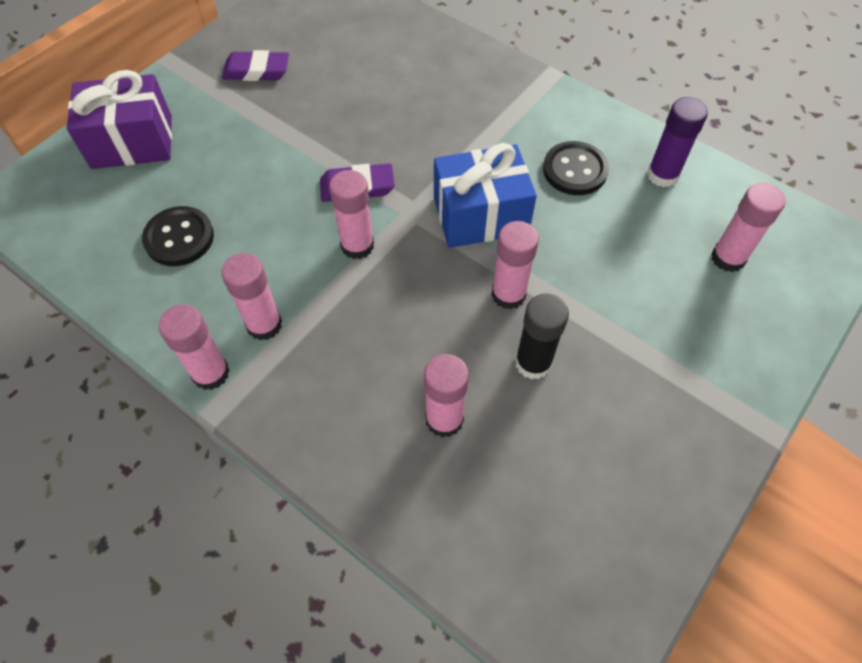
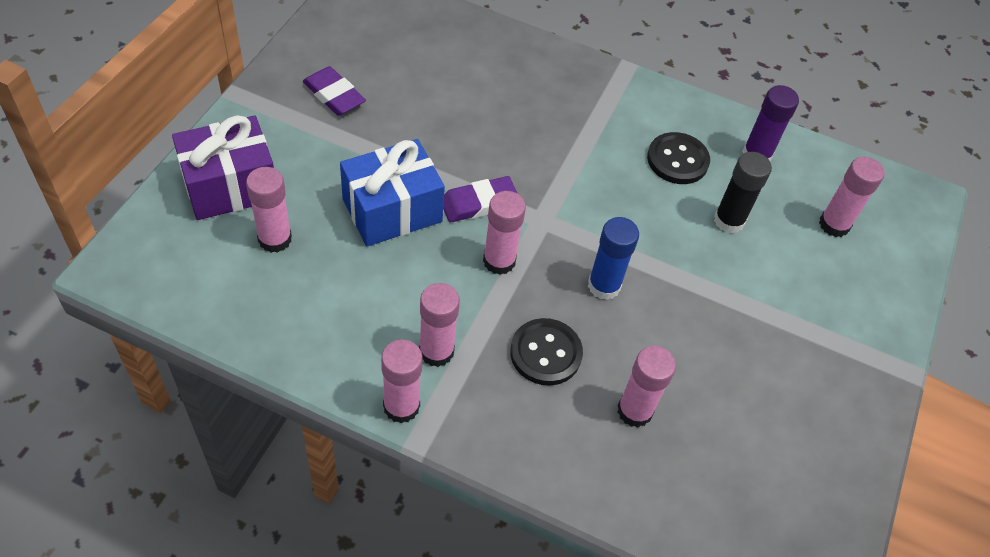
camera: 20 degrees left, 5 degrees down
(179, 238) = (319, 279): black button -> black button (546, 353)
(256, 71) = (334, 95): purple eraser -> purple eraser turned 60 degrees clockwise
(455, 285) = (604, 286): none -> blue glue stick
(480, 215) = (605, 215): blue gift -> blue gift (392, 210)
(508, 294) = (654, 287): pink glue stick -> pink glue stick (275, 239)
(533, 363) = (696, 346): black glue stick -> black glue stick (729, 220)

